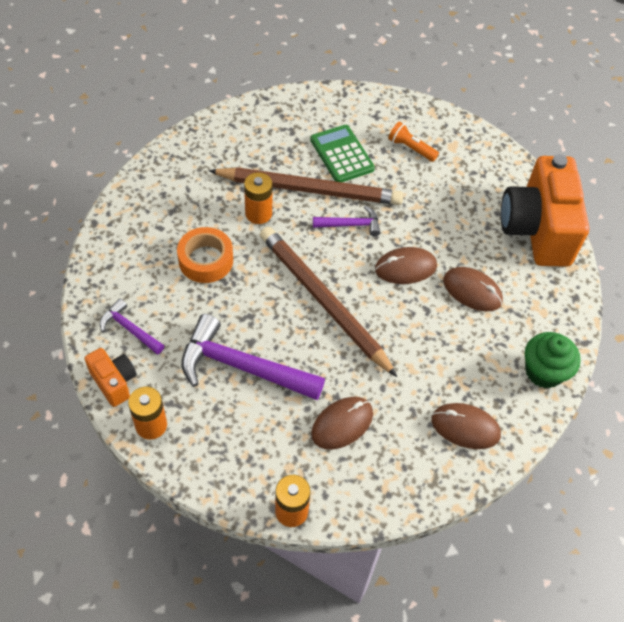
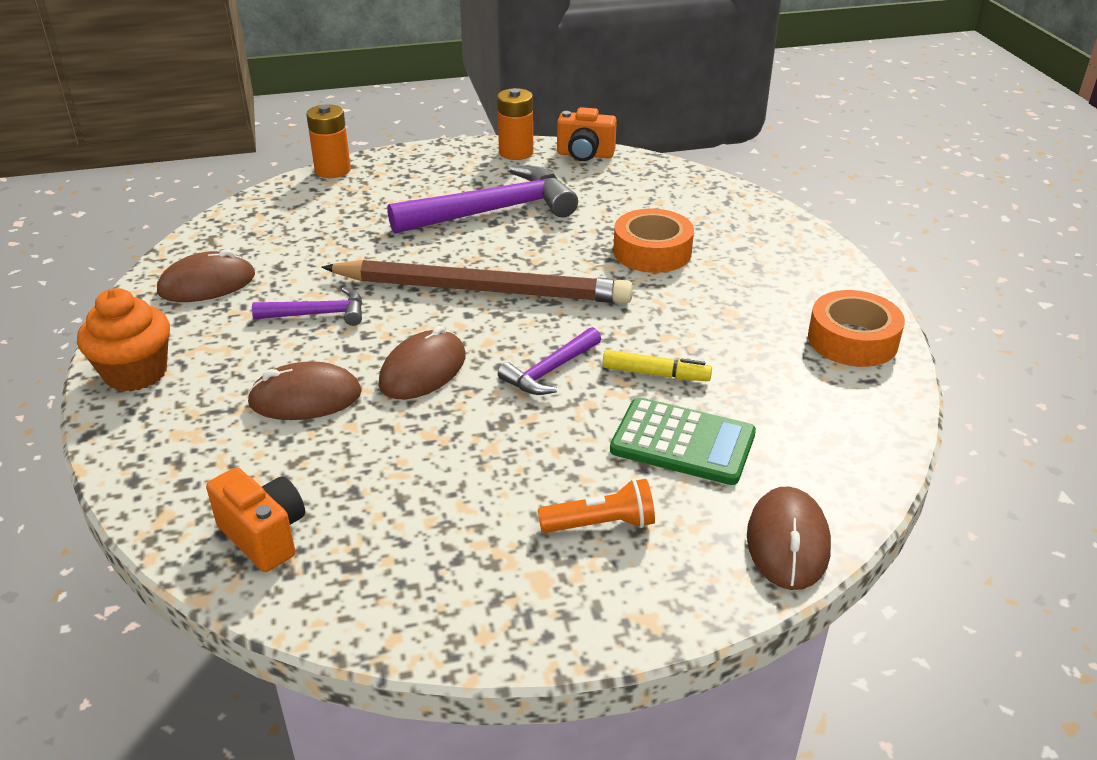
camera: 140 degrees right, 20 degrees down
(130, 329) = (630, 181): purple hammer -> purple hammer (318, 314)
(205, 143) = (852, 340): none -> orange tape
(258, 213) = (671, 316): orange battery -> none
(309, 189) = (656, 374): brown pencil -> yellow marker
(342, 424) = (346, 227): brown mouse -> brown mouse (788, 542)
(537, 230) = (264, 536): orange camera -> orange camera, size x0.47
(544, 372) = (136, 373): green cupcake -> orange cupcake

